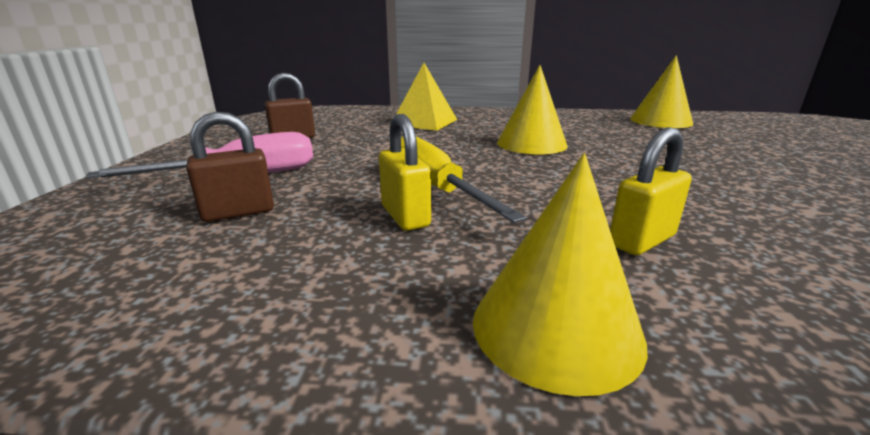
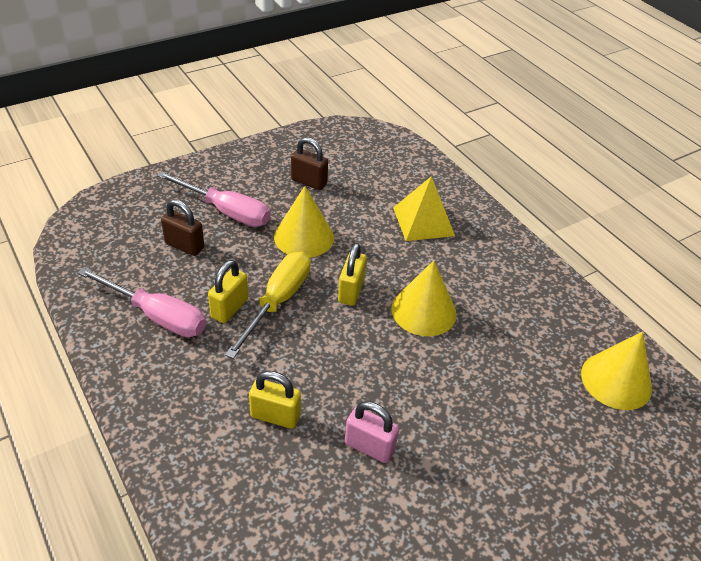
camera: 50 degrees right, 20 degrees up
(332, 274) = (157, 316): none -> pink screwdriver
(469, 158) = (351, 291): none -> yellow padlock
(556, 328) = (166, 403): yellow cone -> yellow cone (304, 237)
(717, 204) = (369, 447): none -> pink padlock

